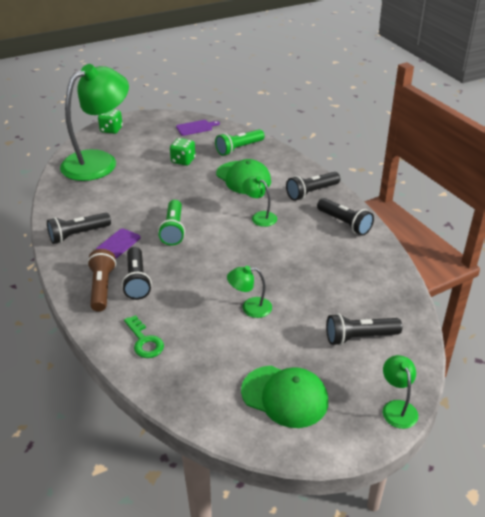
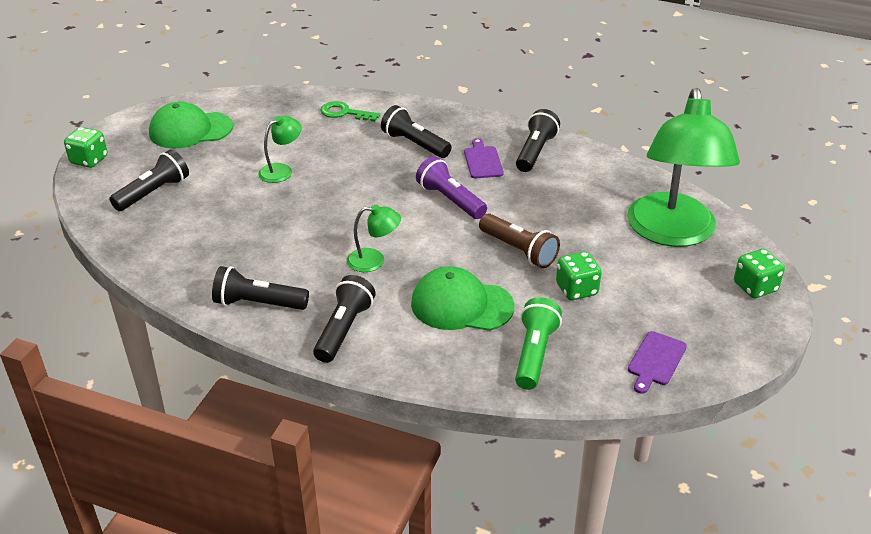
camera: 140 degrees right, 0 degrees up
(102, 287) = (437, 127): brown flashlight -> brown flashlight (519, 250)
(173, 230) = (450, 200): green flashlight -> purple flashlight
(397, 408) = (89, 160): green lamp -> green dice

